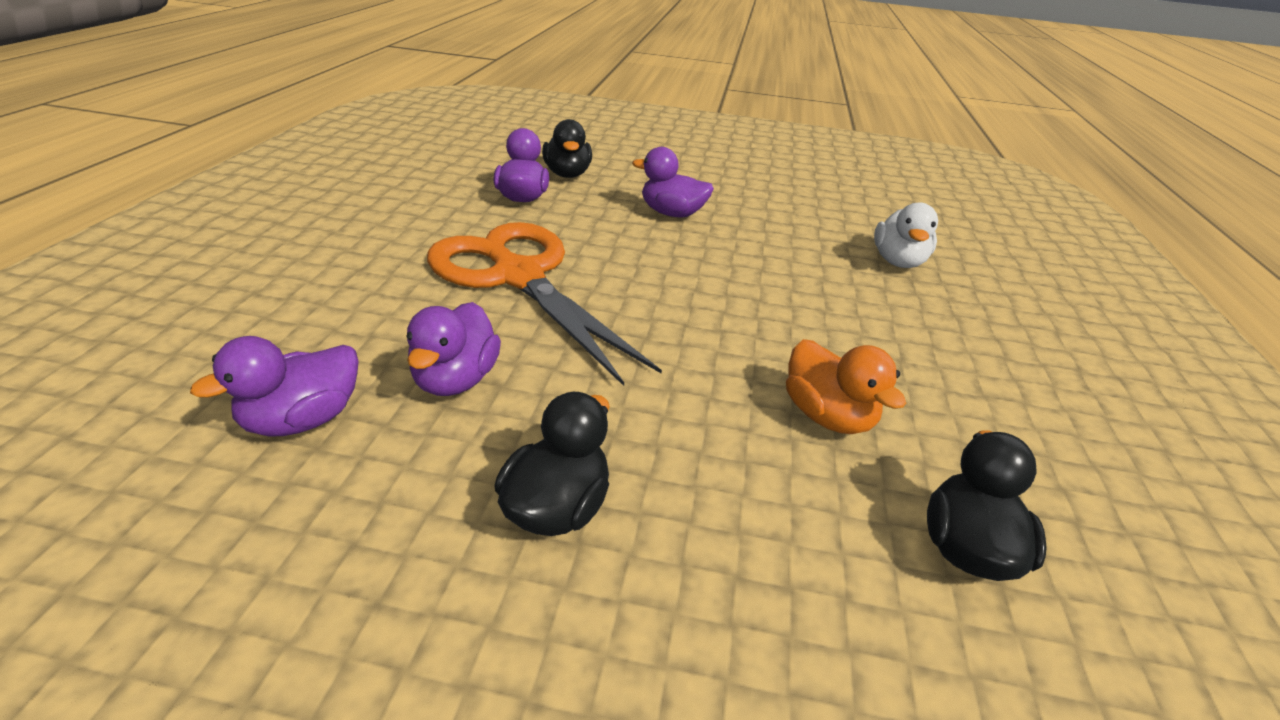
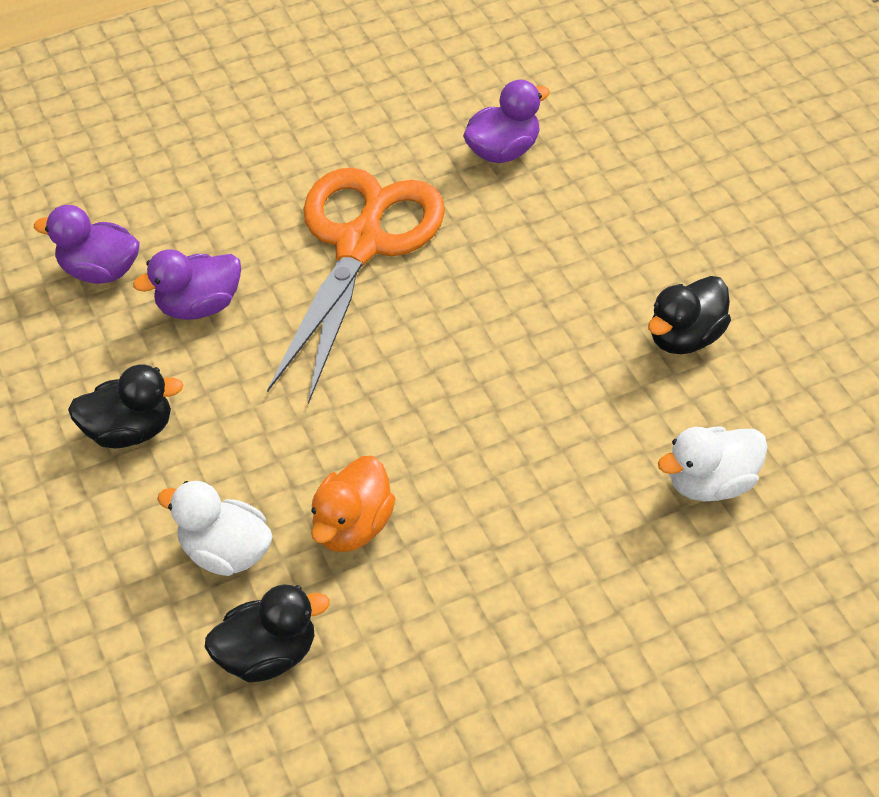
camera: 60 degrees right, 15 degrees up
(567, 174) = (598, 142): black duck -> black duck (685, 337)
(672, 213) = (604, 263): purple duck -> none
(801, 514) = (226, 552): none -> white duck

